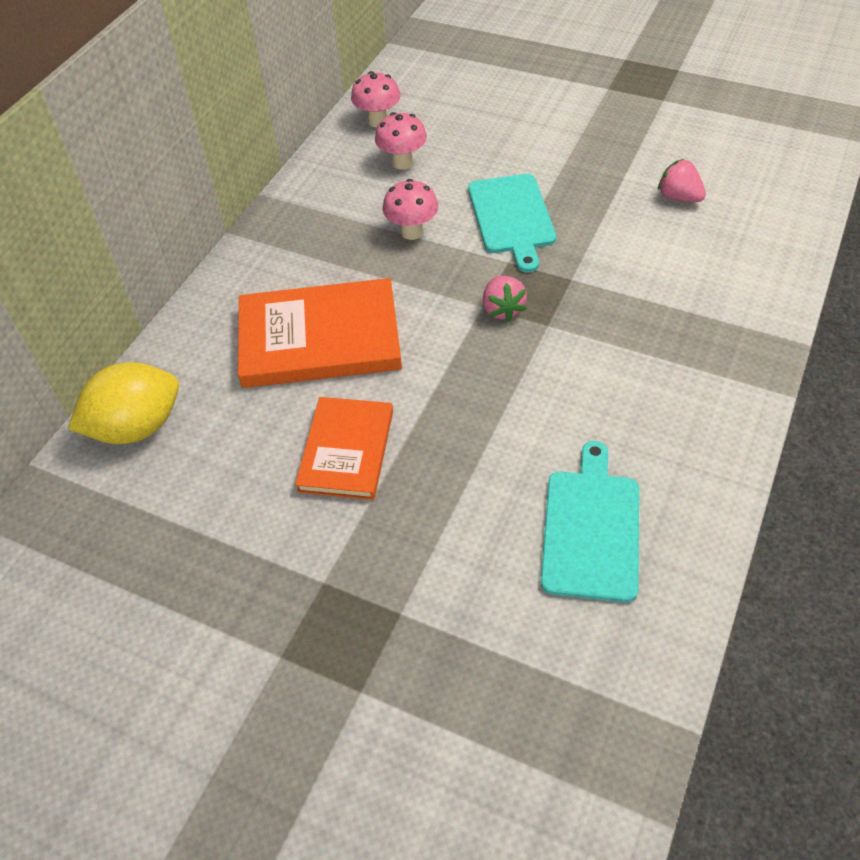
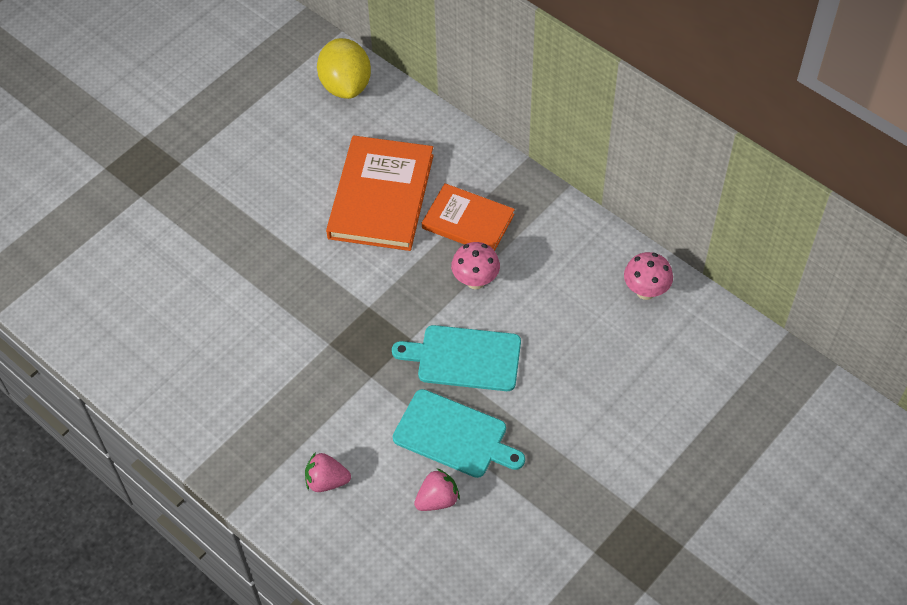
camera: 105 degrees right, 5 degrees up
(346, 450) = (271, 193): orange book -> orange book (468, 221)
(402, 163) = (573, 296): pink mushroom -> none
(502, 309) = (359, 319): pink strawberry -> pink strawberry (326, 481)
(591, 529) = (144, 309): turquoise cutting board -> turquoise cutting board (454, 435)

